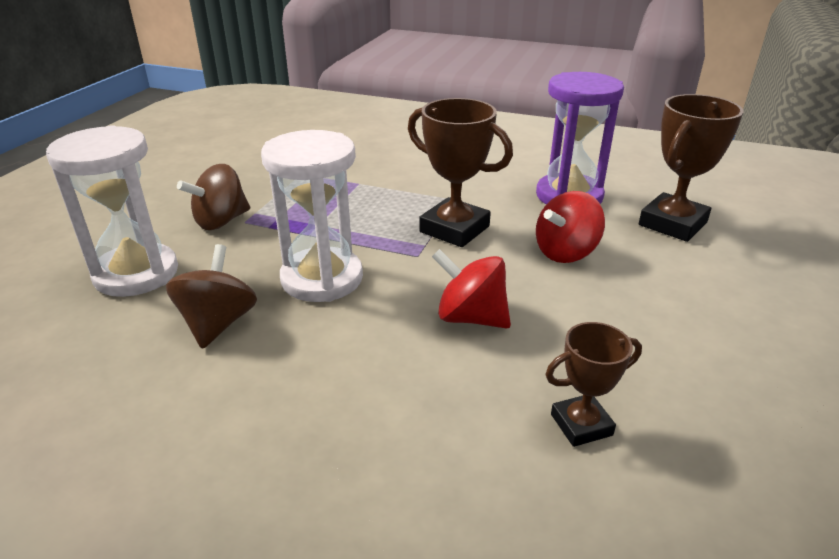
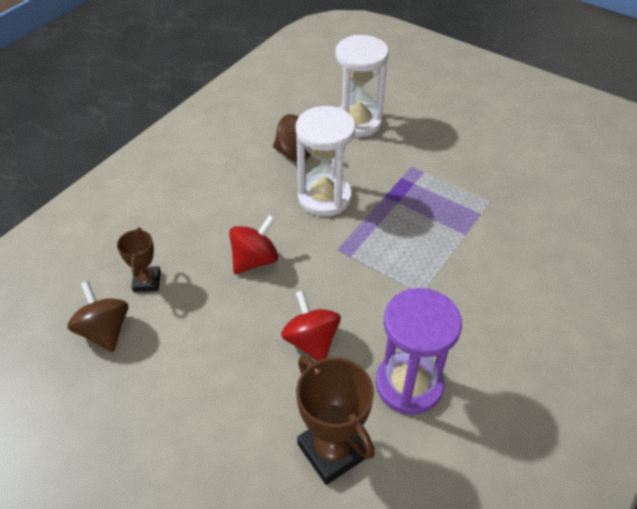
camera: 105 degrees right, 15 degrees up
(221, 221) = (414, 155): brown spinning top -> brown spinning top (104, 331)
(454, 229) = (369, 279): brown trophy -> none

